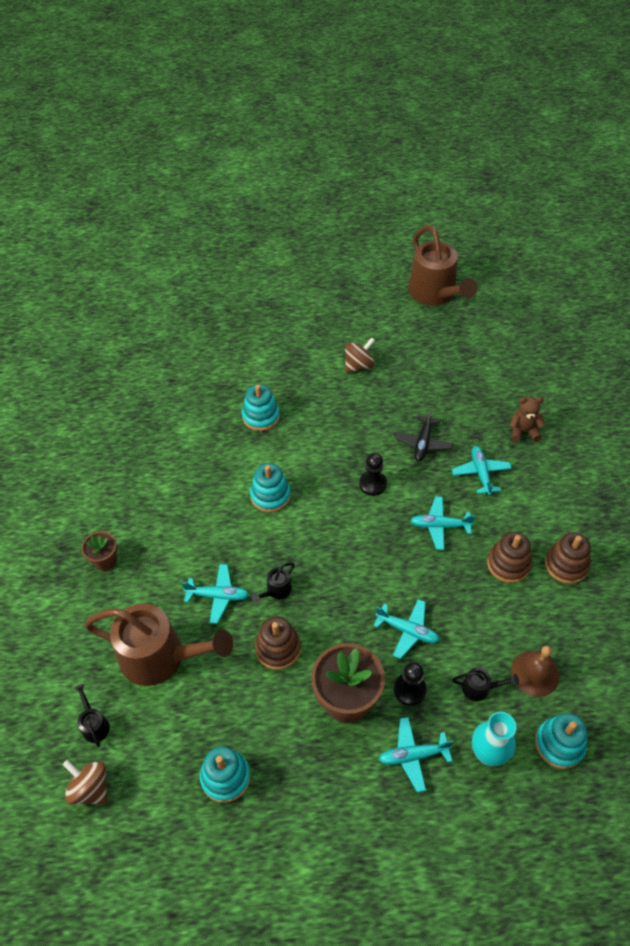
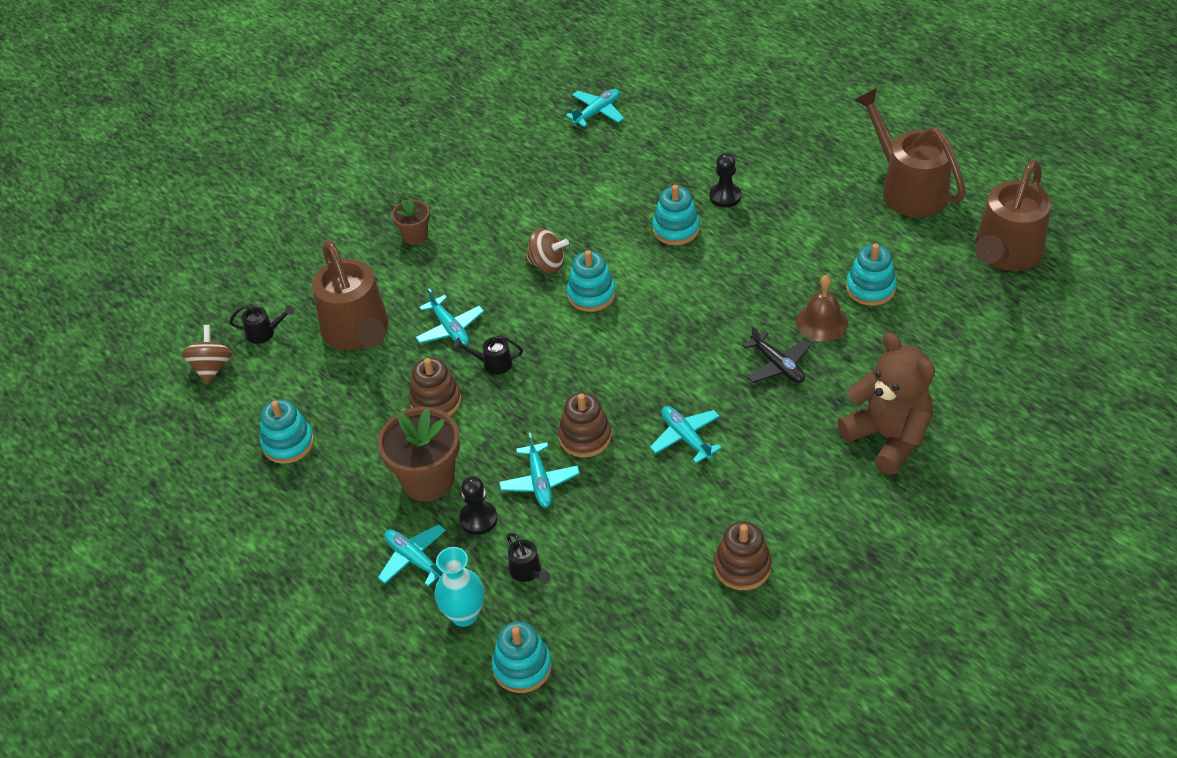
camera: 55 degrees right, 5 degrees down
(94, 724) = (265, 332): black watering can -> black watering can turned 60 degrees clockwise
(344, 296) = (907, 188): none -> brown watering can
(359, 365) = (824, 257): brown spinning top -> brown spinning top (547, 264)
(372, 484) = (683, 357): black pawn -> black pawn (725, 196)
(404, 363) = (870, 288): none -> turquoise stacking toy
(423, 443) = (777, 365): black plane -> black plane turned 105 degrees counterclockwise
(481, 473) = (788, 433): turquoise plane -> turquoise plane (597, 112)
(508, 564) = (694, 518): brown stacking toy -> brown stacking toy (585, 437)
(523, 431) = (888, 437): brown teddy bear -> brown teddy bear, size x1.95
(535, 673) = (584, 607): brown bell -> brown bell (821, 322)

